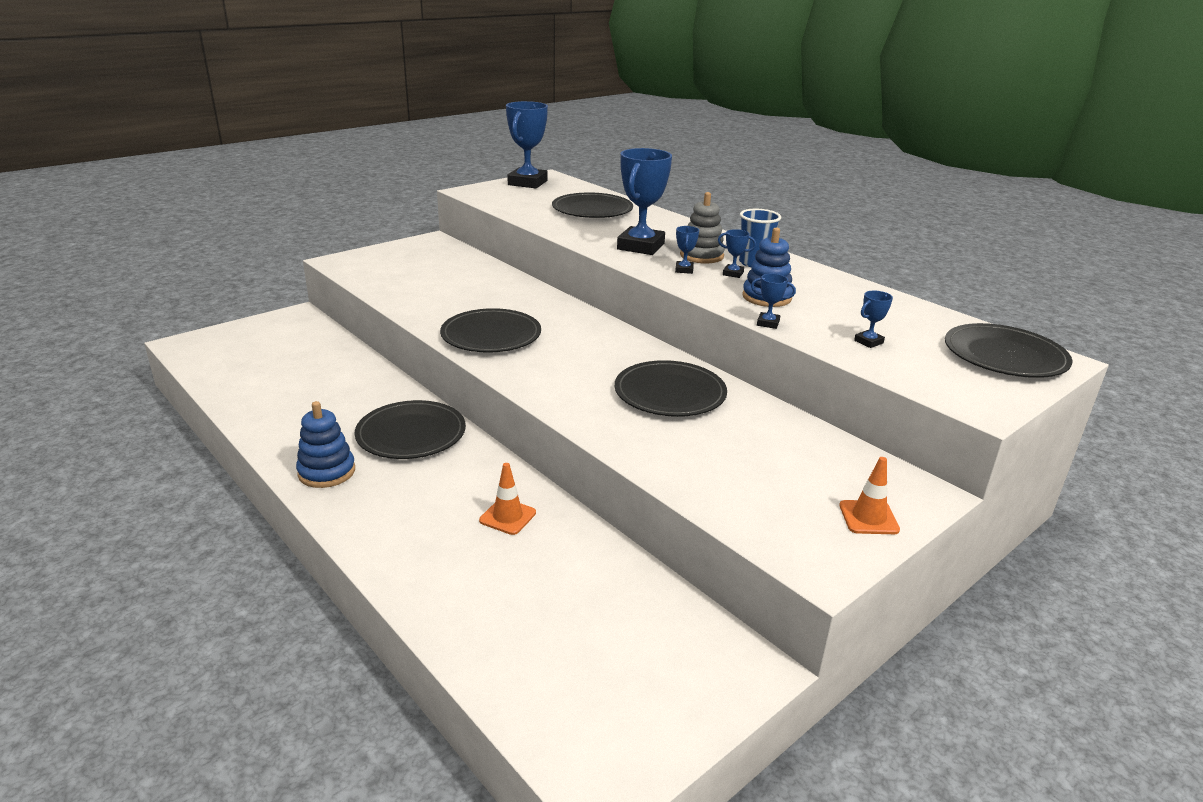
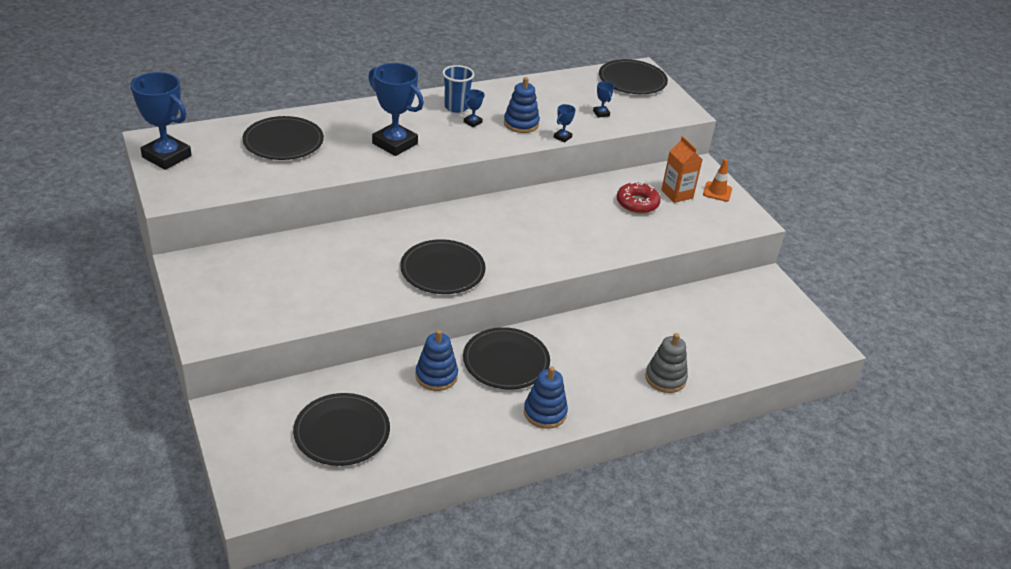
camera: 75 degrees left, 10 degrees up
(372, 397) = (436, 376): none -> blue stacking toy
(507, 517) = (626, 333): orange traffic cone -> none
(670, 393) = (568, 213): black plate -> black plate (342, 432)
(684, 270) = (455, 139): blue trophy -> none
(701, 256) = (430, 123): grey stacking toy -> grey stacking toy (665, 378)
(748, 442) = (637, 203): none -> red donut
(813, 476) = (677, 194): none -> orange carton

